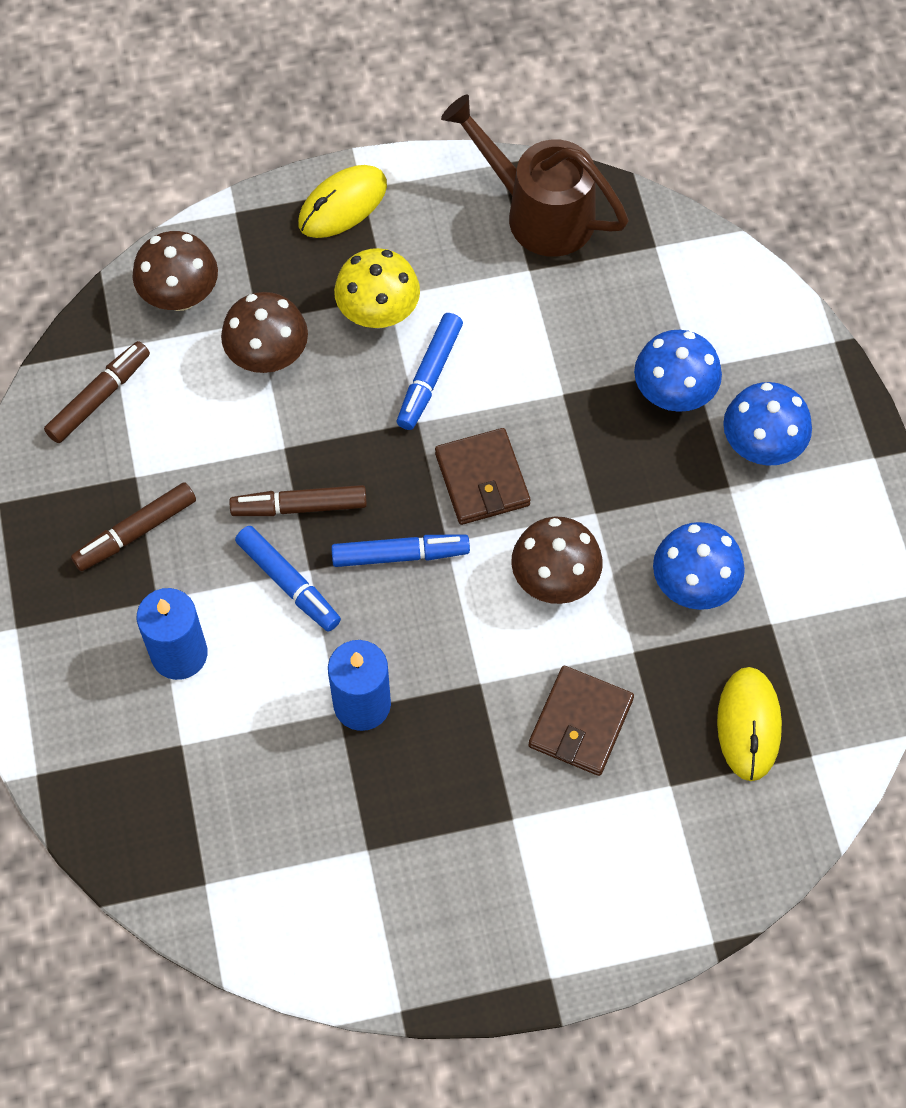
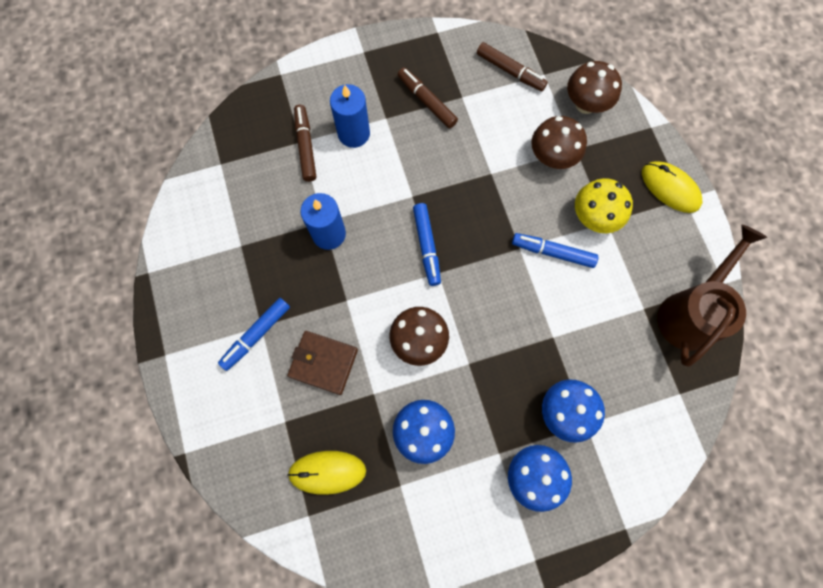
camera: 85 degrees right, 10 degrees up
(288, 583) = (402, 185): blue marker -> blue marker (256, 335)
(299, 507) = (452, 186): brown marker -> brown marker (306, 146)
(482, 479) = (484, 290): brown wallet -> none

